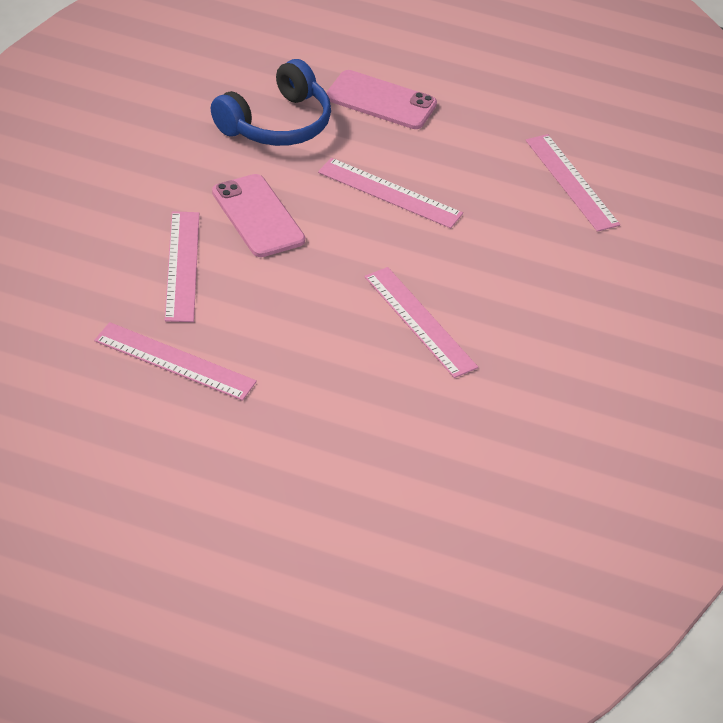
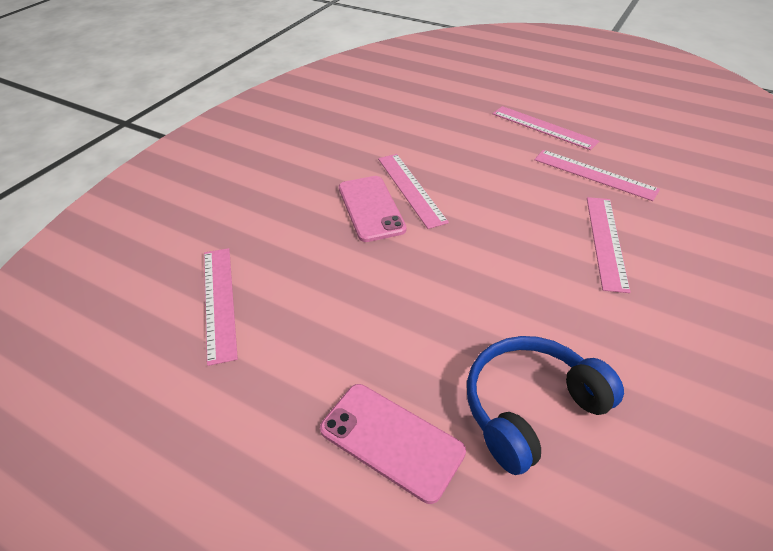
camera: 165 degrees left, 0 degrees up
(258, 216) = (543, 284): pink phone -> pink phone (371, 208)
(390, 193) = (410, 301): pink ruler -> pink ruler (543, 127)

